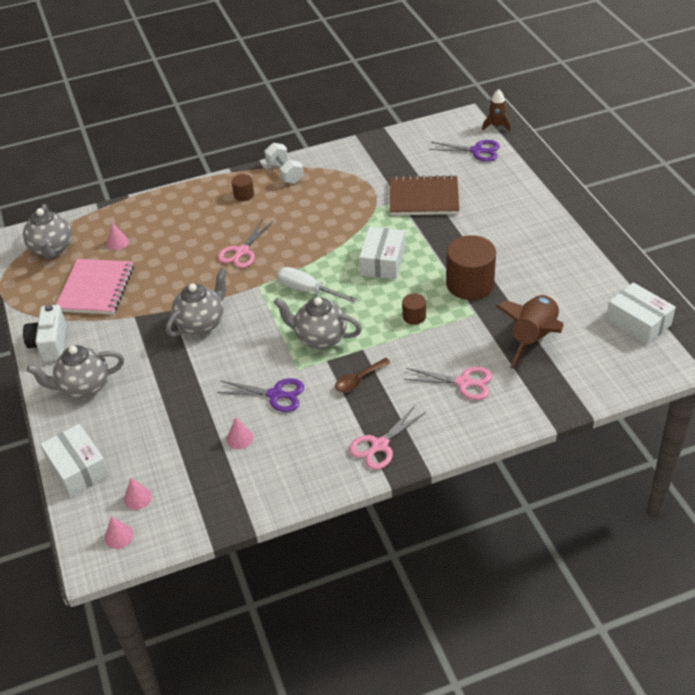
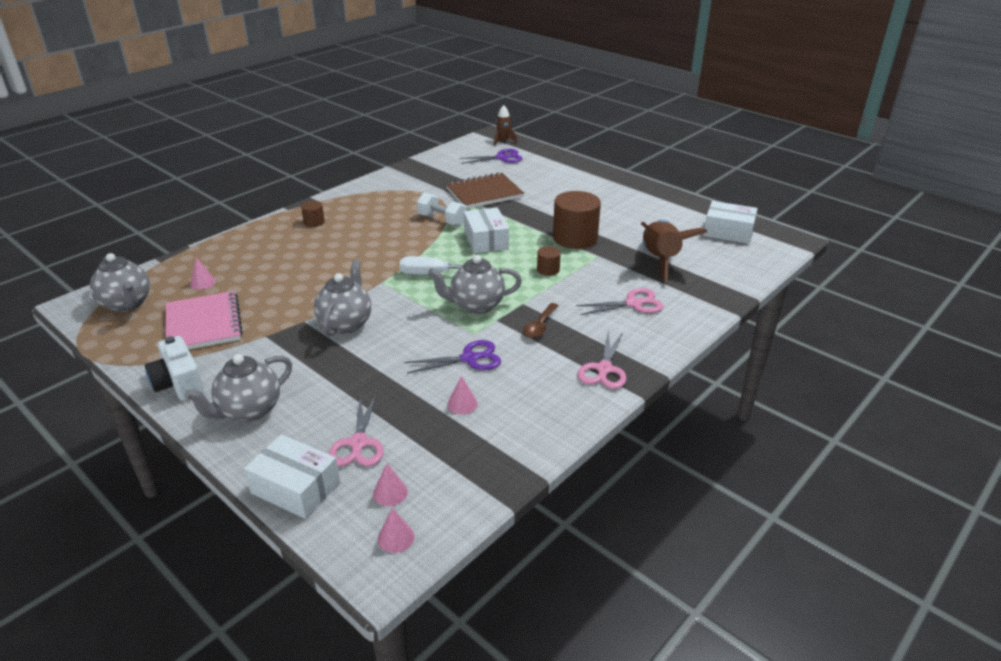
camera: 30 degrees left, 10 degrees down
(241, 252) = (345, 262): pink scissors -> pink scissors (358, 444)
(285, 173) = (342, 200): white dumbbell -> white dumbbell (442, 220)

